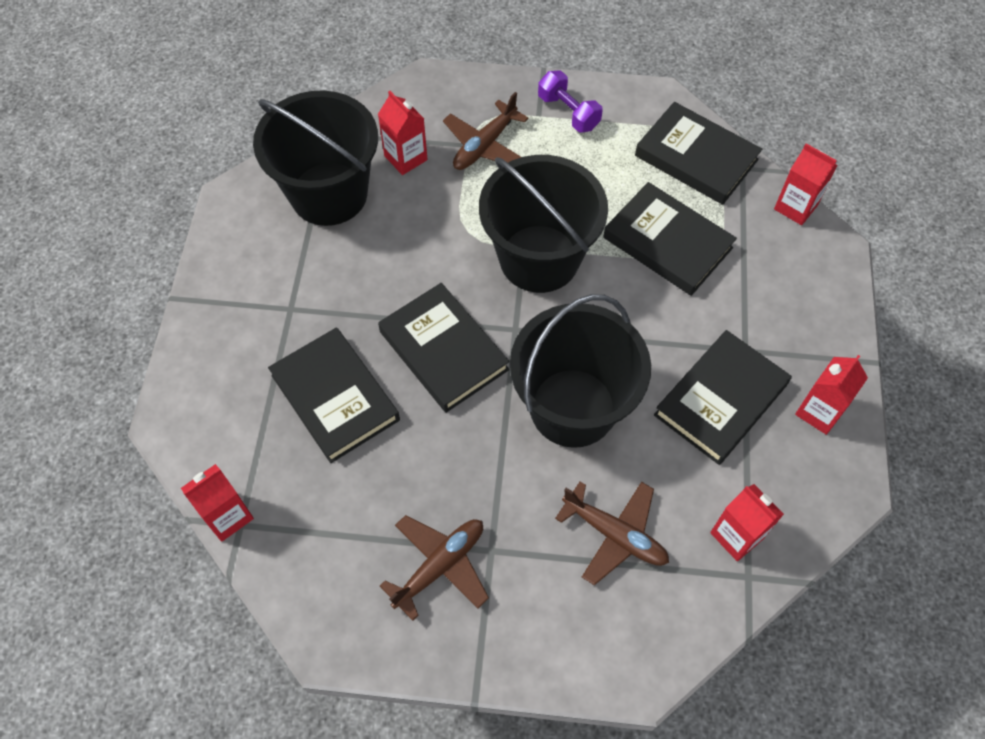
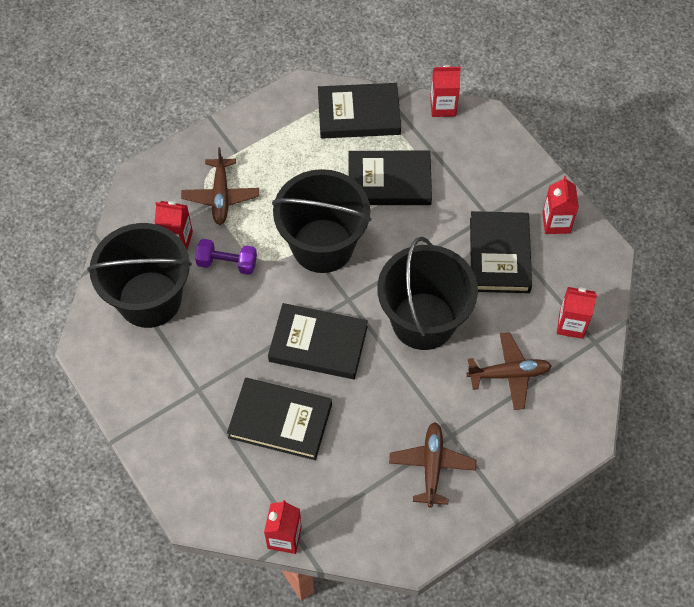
camera: 40 degrees left, 0 degrees up
(568, 112) = (253, 137): purple dumbbell -> purple dumbbell (227, 263)

